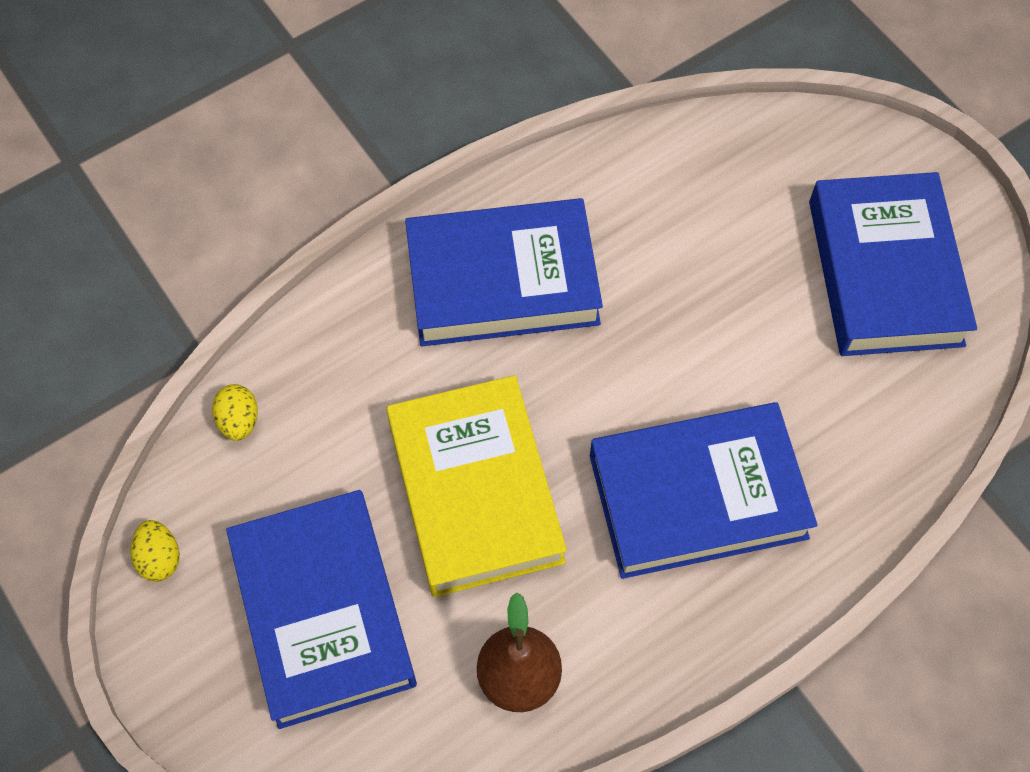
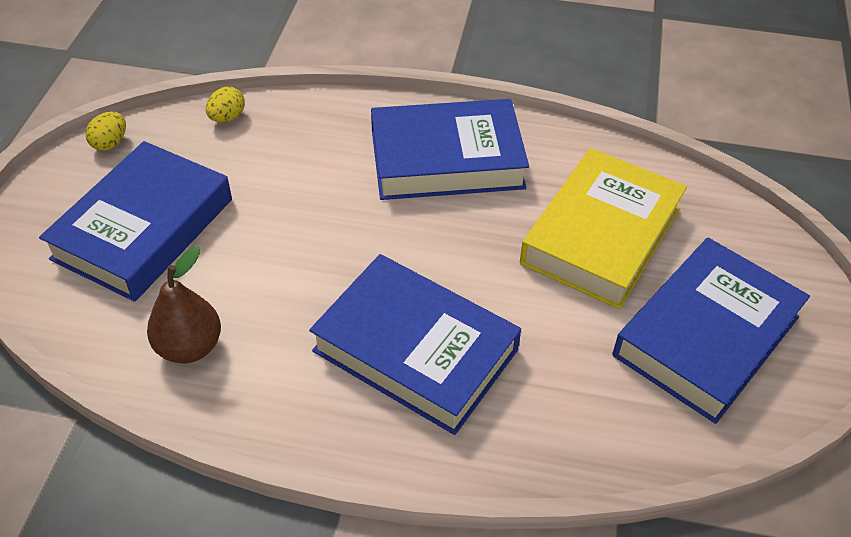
camera: 45 degrees right, 15 degrees down
(475, 491) = (294, 241): yellow book -> yellow book (601, 236)
(502, 281) = (447, 159): blue book -> blue book turned 45 degrees counterclockwise

